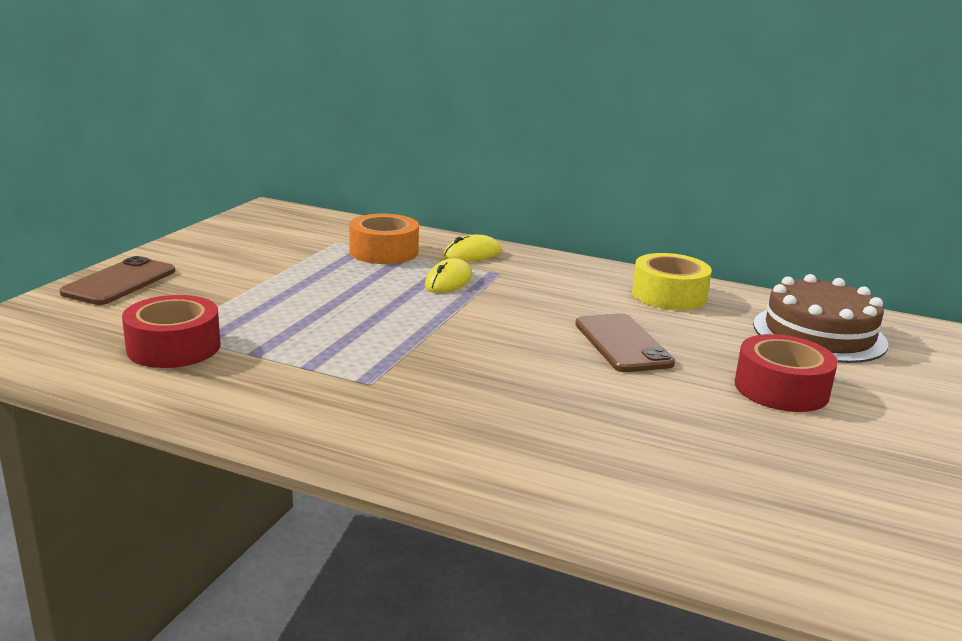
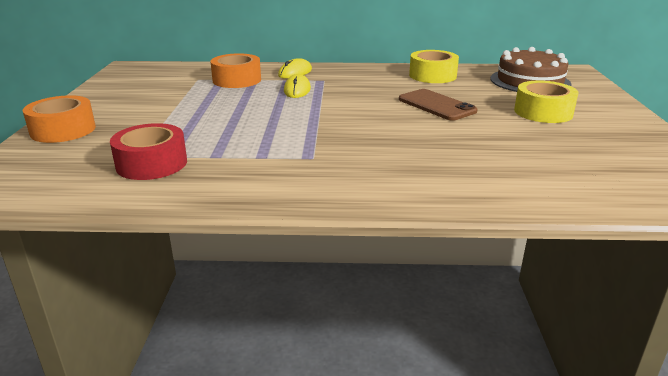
camera: 20 degrees left, 5 degrees up
(119, 282) = (63, 130): brown phone -> orange tape
(781, 389) = (543, 112): red tape -> yellow tape

